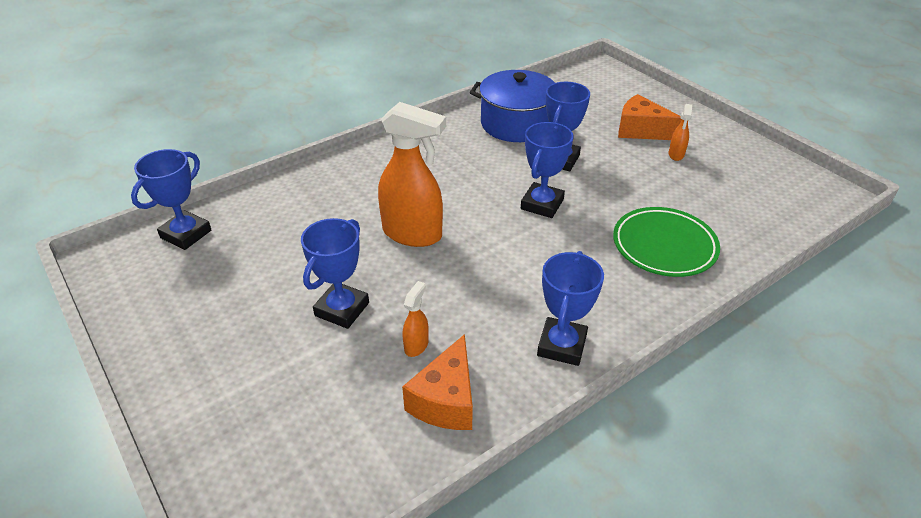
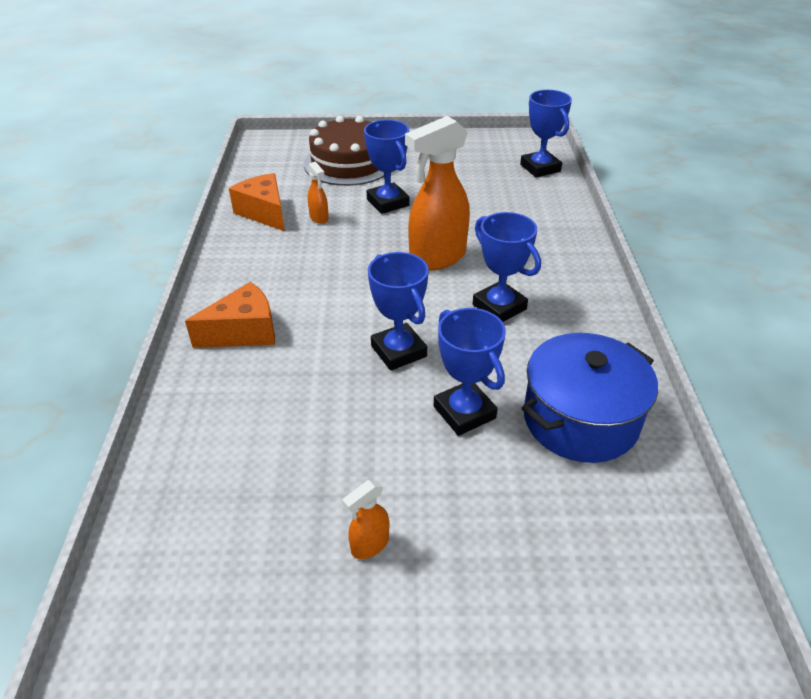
camera: 125 degrees right, 0 degrees up
(266, 395) = (349, 162): none -> brown cake
(562, 345) = (236, 274): blue trophy -> blue trophy (499, 307)
(640, 130) = (462, 551): orange cheese -> orange cheese (244, 332)
(664, 246) = (247, 399): green plate -> none
(676, 155) = (369, 545): orange spray bottle -> orange spray bottle turned 90 degrees counterclockwise

